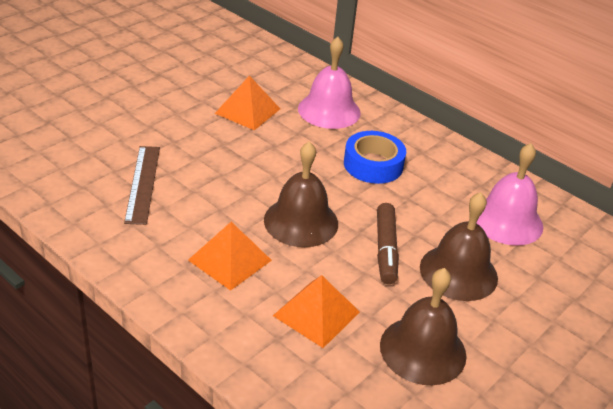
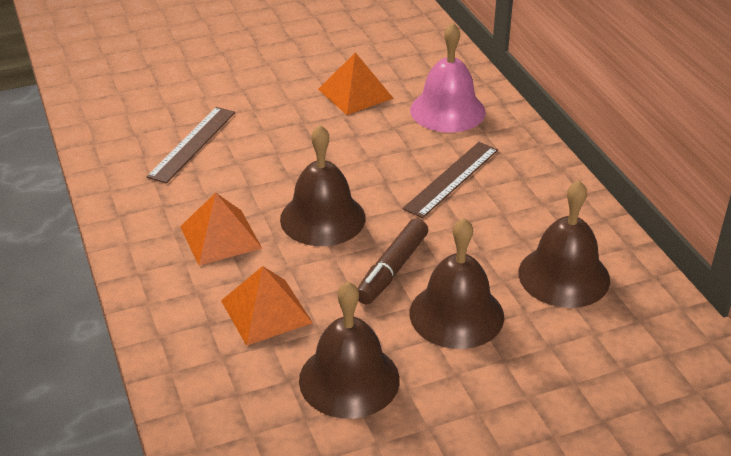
camera: 30 degrees right, 0 degrees up
(373, 164) = (451, 179): blue tape -> brown ruler
(506, 220) = (564, 276): pink bell -> brown bell

